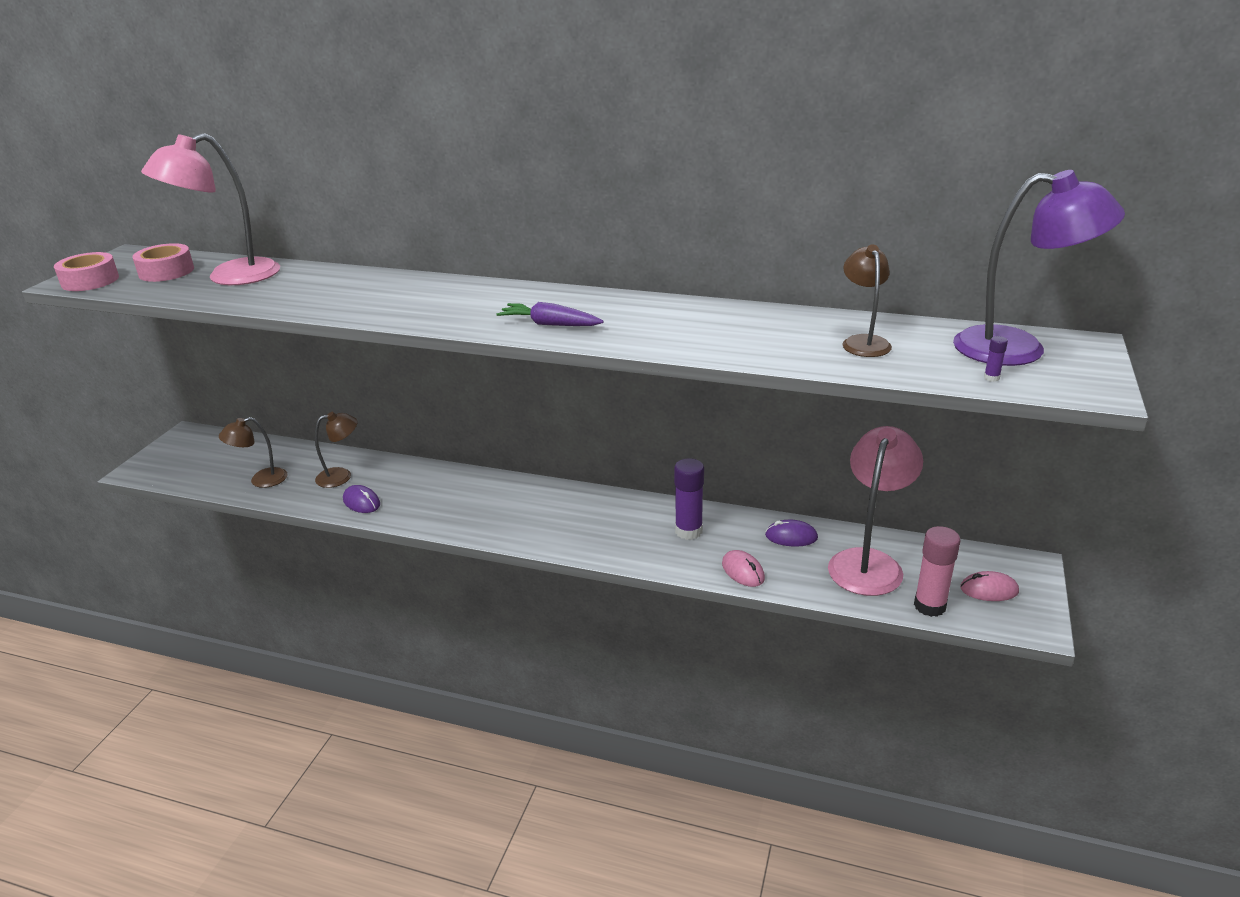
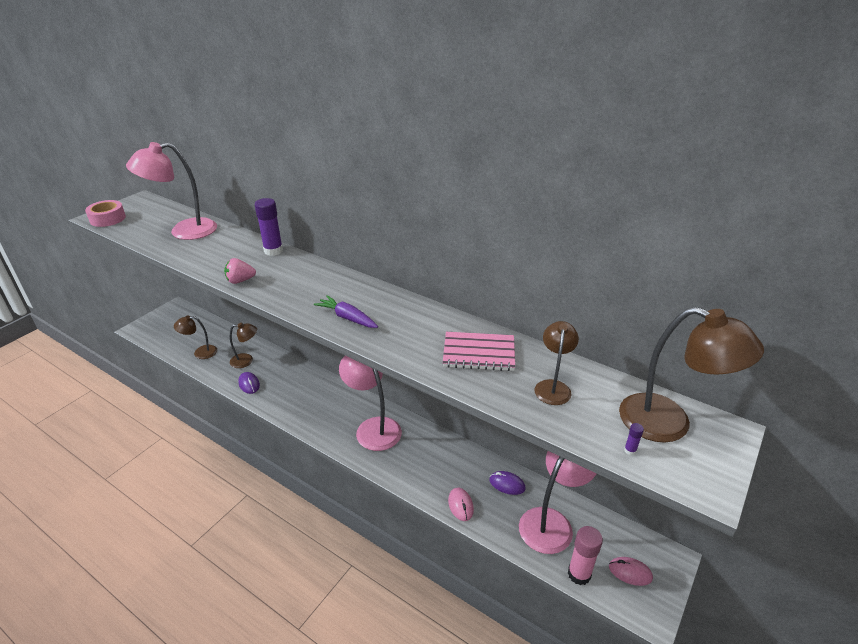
camera: 15 degrees right, 5 degrees up
(166, 271) = (152, 219): pink tape -> none
(363, 313) = (240, 281): none -> pink strawberry
(576, 514) = (373, 427): none -> pink lamp
(688, 531) = (439, 461): purple glue stick -> purple glue stick (273, 251)
(750, 328) = (479, 353): none -> pink notebook
(1018, 349) = (669, 423): purple lamp -> brown lamp

